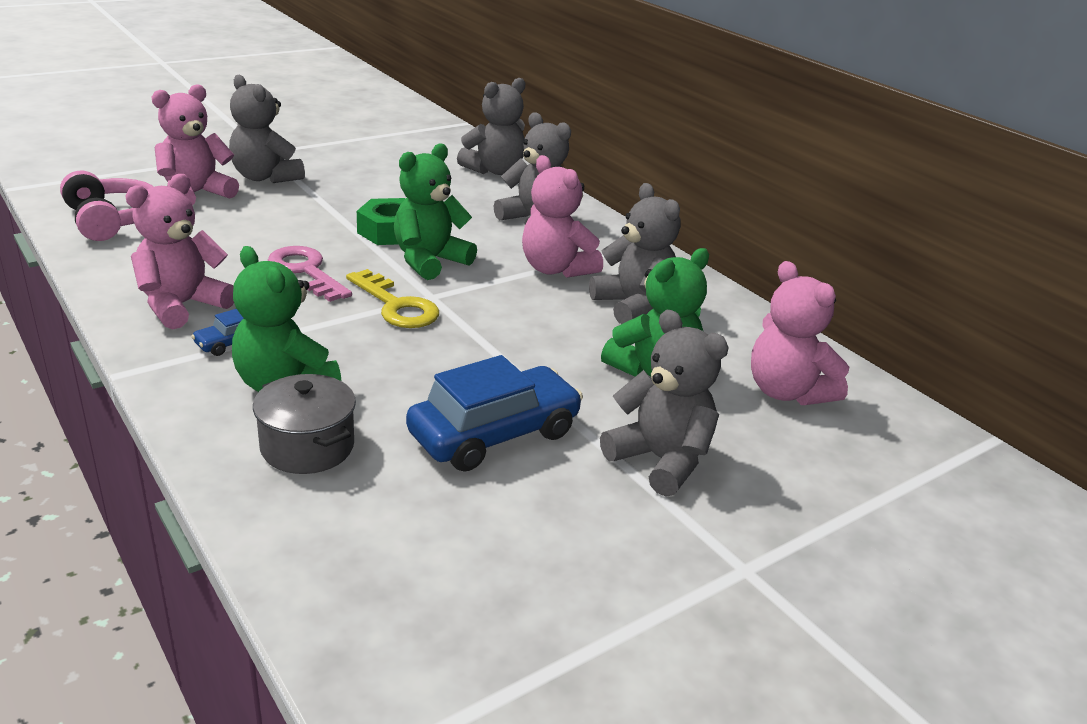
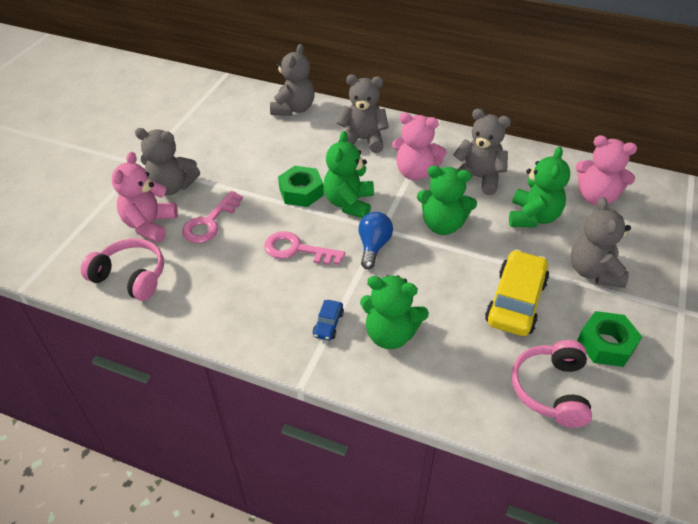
camera: 30 degrees left, 15 degrees up
(182, 306) = (267, 316): pink teddy bear -> none
(255, 215) = (210, 222): none -> pink key
(307, 447) = (450, 365): grey pot -> none
(396, 306) = (373, 246): yellow key -> blue light bulb
(396, 542) = (551, 390): none -> pink headphones
(494, 434) = (516, 301): blue car -> yellow car
(514, 325) = (443, 225): none -> green teddy bear
(556, 541) = (606, 344): none -> green nut
(660, 460) = (593, 271): grey teddy bear -> grey teddy bear turned 105 degrees counterclockwise

